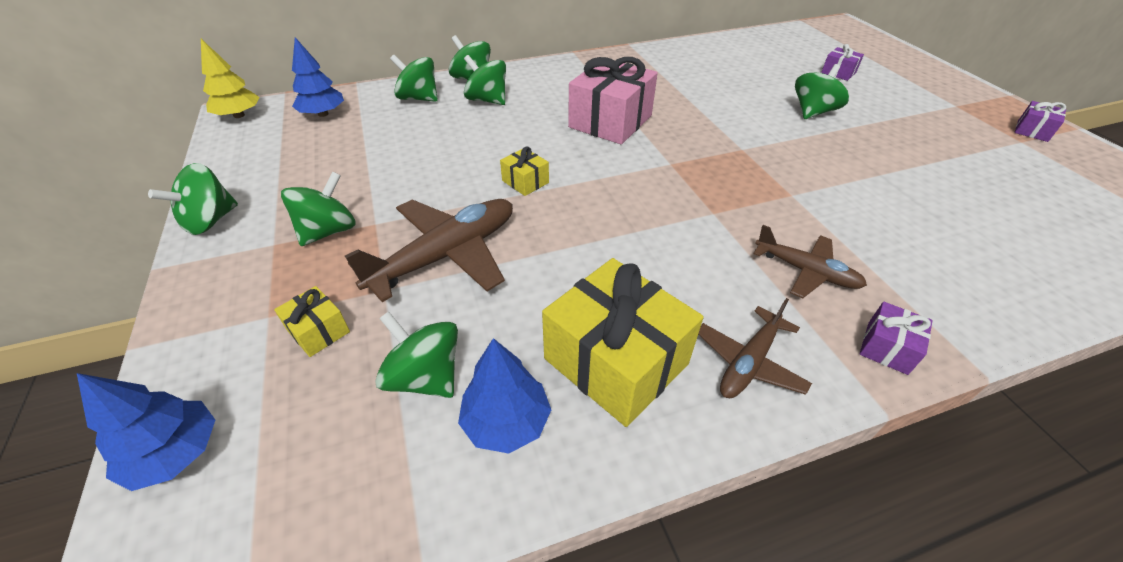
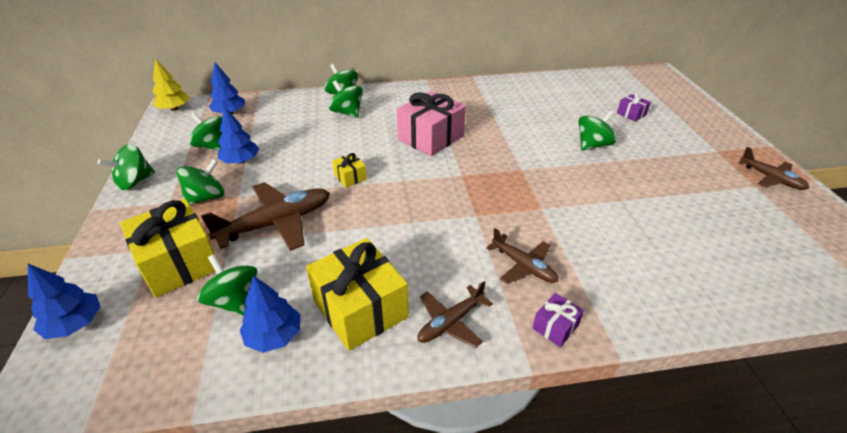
camera: 10 degrees right, 5 degrees down
(318, 331) = (179, 262): yellow gift -> yellow gift, size x2.16
(362, 176) = (241, 161): none -> blue tree
(418, 98) = (299, 107): green spinning top -> green spinning top (213, 146)
(1032, 131) = (770, 178): purple gift -> brown plane

